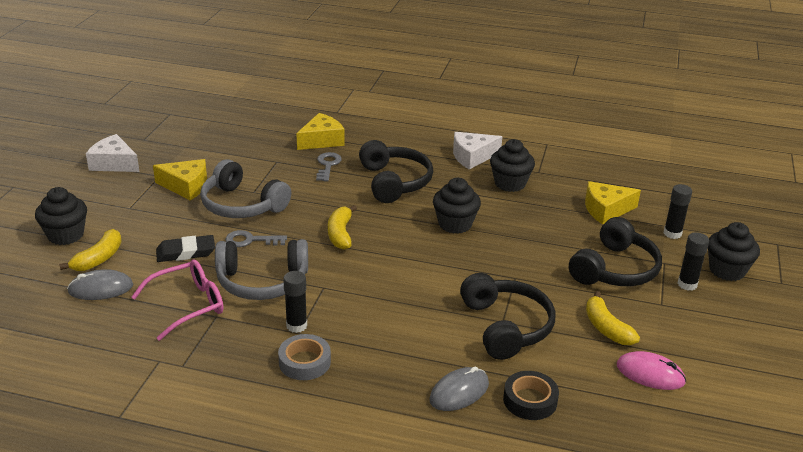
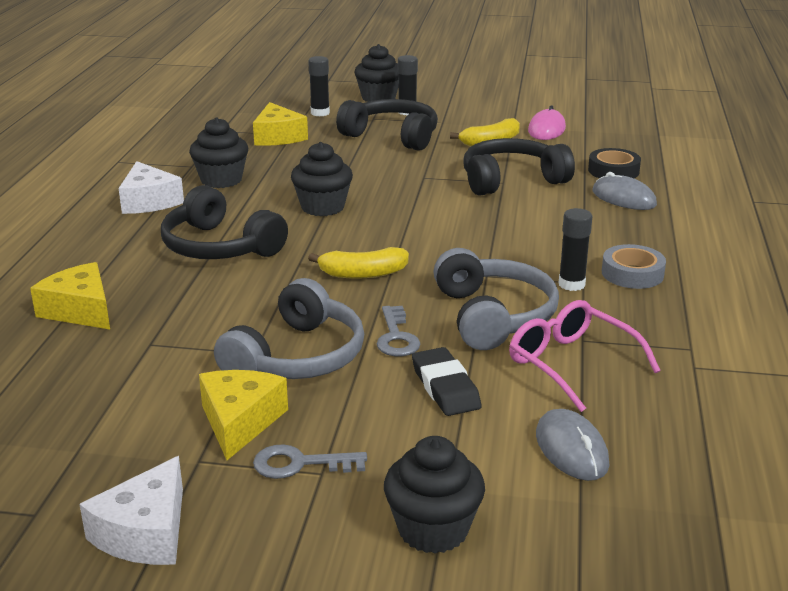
camera: 95 degrees left, 5 degrees down
(98, 259) = (493, 471): yellow banana -> none
(327, 165) = (167, 298): grey key -> grey key (300, 464)
(394, 182) = (219, 247): black headphones -> black headphones turned 120 degrees counterclockwise

